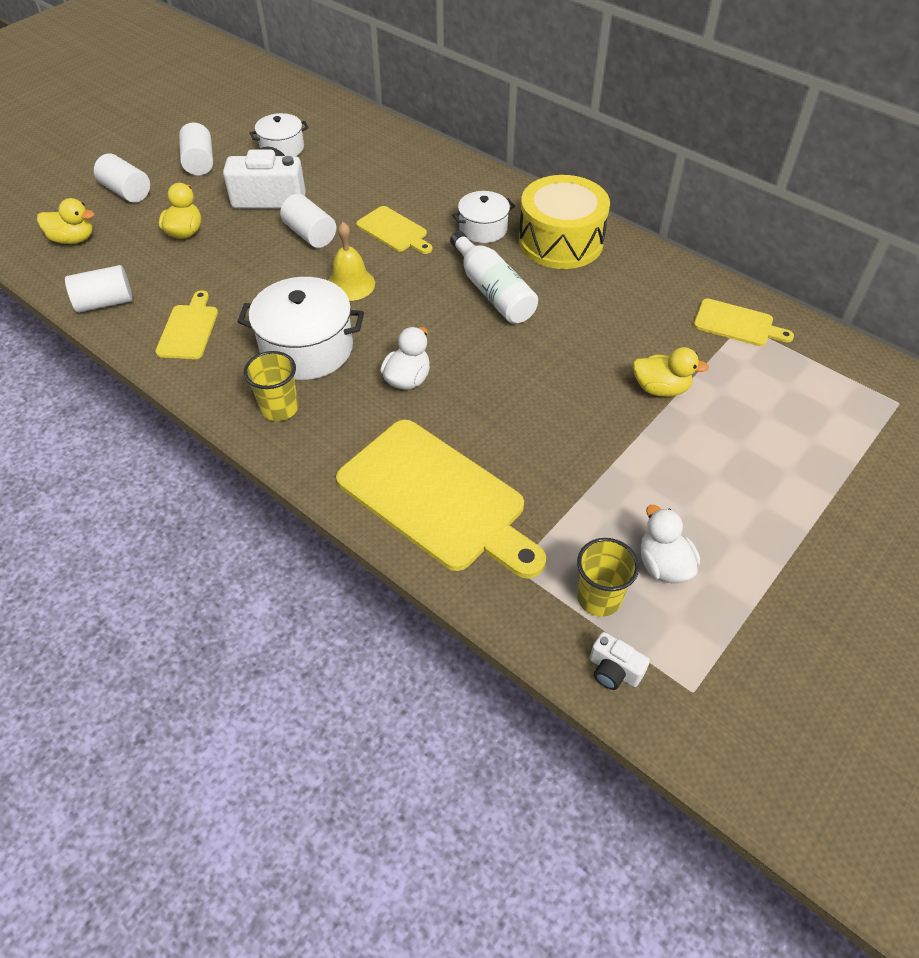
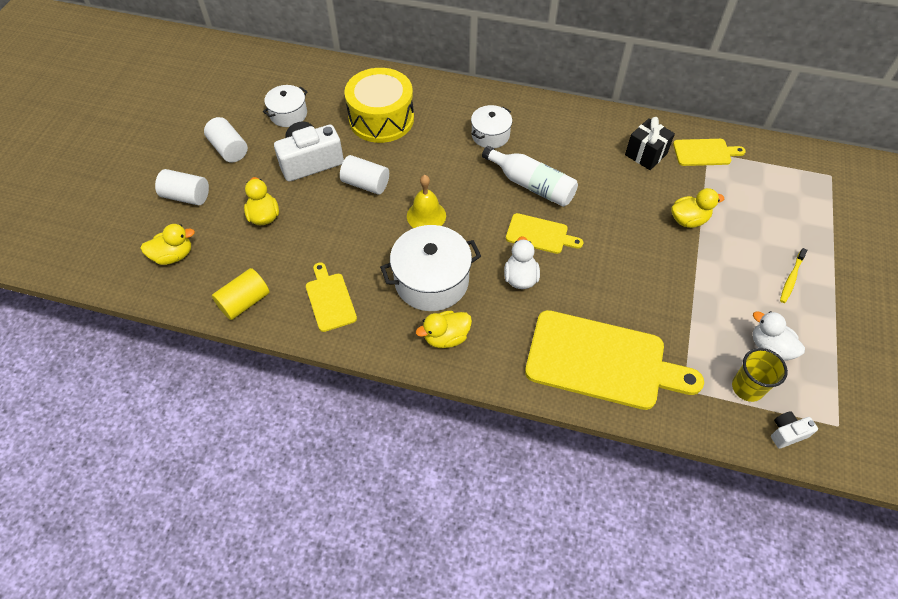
camera: 25 degrees left, 5 degrees up
(105, 302) = (244, 302): white cylinder -> yellow cylinder
(279, 408) = (446, 337): yellow cup -> yellow duck
(394, 231) = (427, 159): yellow cutting board -> yellow cutting board (540, 234)
(560, 241) = (551, 127): yellow drum -> yellow drum (381, 119)
(614, 670) = (787, 433): white camera -> white camera turned 150 degrees clockwise
(657, 303) = (646, 154): none -> black gift
(752, 499) = (791, 278): none -> yellow toothbrush

